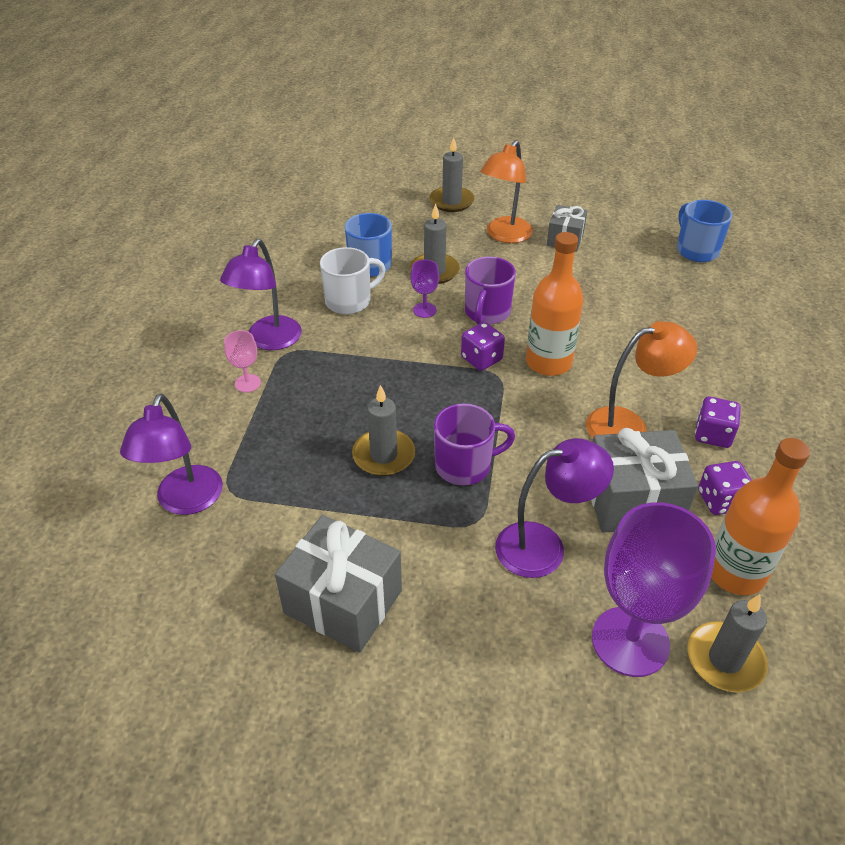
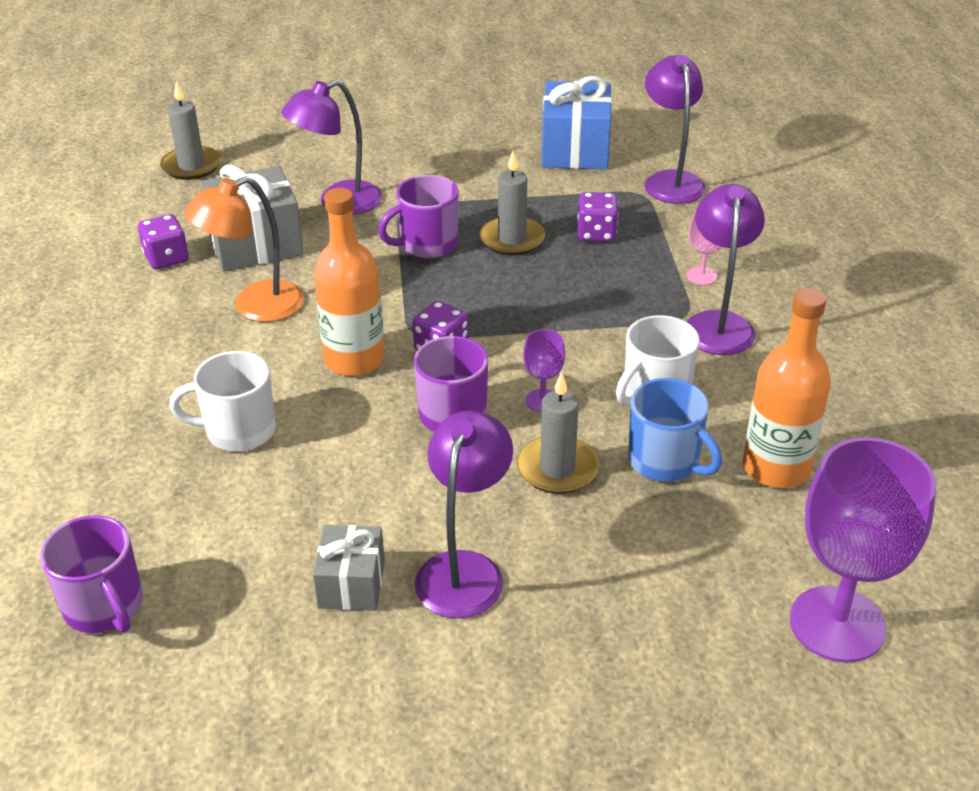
camera: 165 degrees right, 5 degrees down
(251, 578) = (575, 150): none -> blue gift
(343, 602) = (494, 150): grey gift -> none
(451, 201) = (596, 642): grey candle -> none
(504, 236) = (464, 569): orange lamp -> purple lamp
(630, 641) = (264, 164): purple goblet -> purple goblet (837, 624)
(633, 326) = (238, 431): none -> white mug
(696, 250) = (104, 606): blue mug -> purple mug
(712, 435) = (158, 313): purple dice -> purple dice (596, 233)
(735, 572) = (168, 212): orange bottle -> orange bottle (776, 468)

